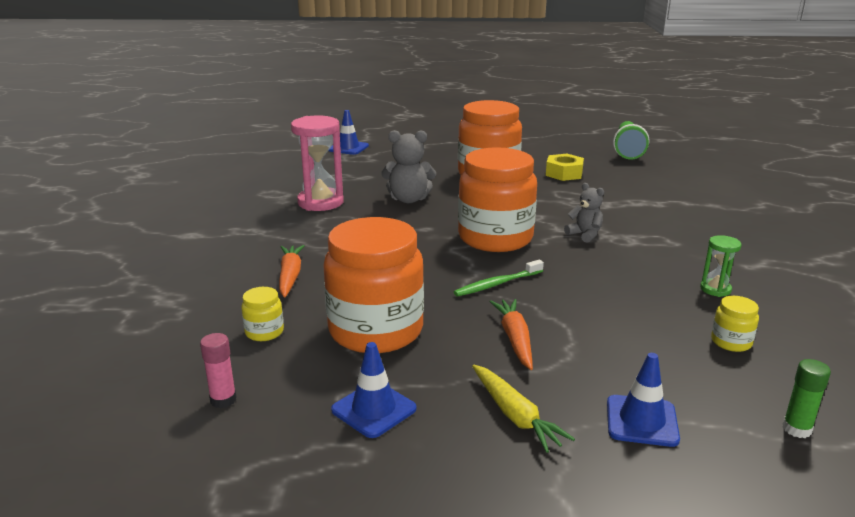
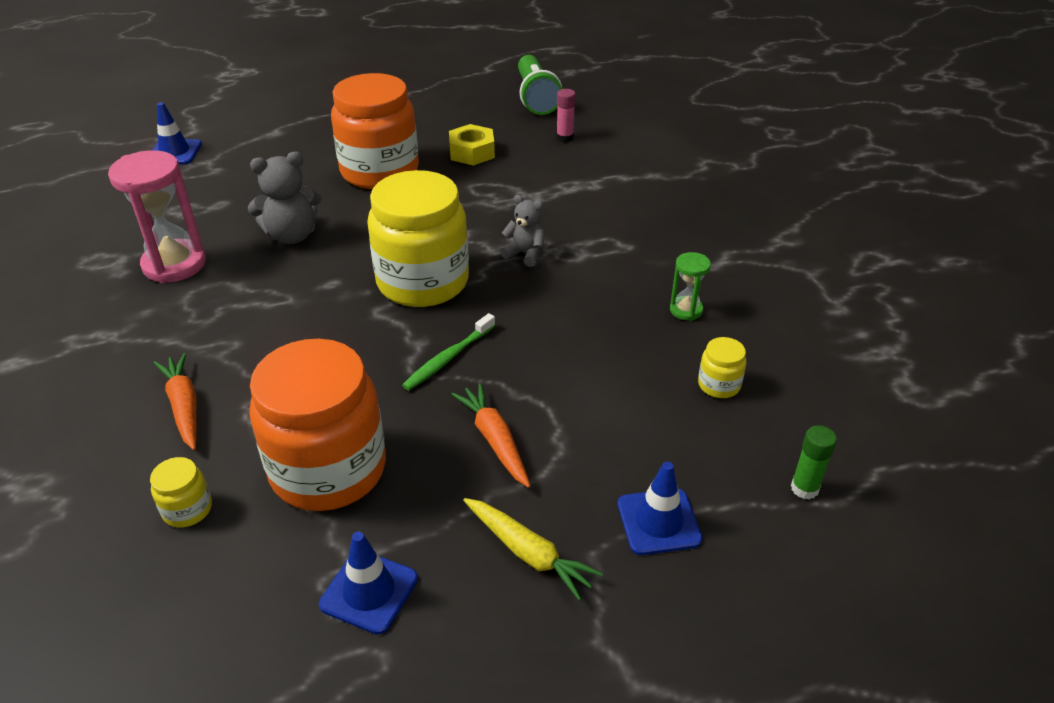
camera: 20 degrees left, 15 degrees up
(223, 400) = (178, 632): pink glue stick -> pink glue stick (564, 138)
(495, 238) = (423, 282): orange jar -> yellow jar

